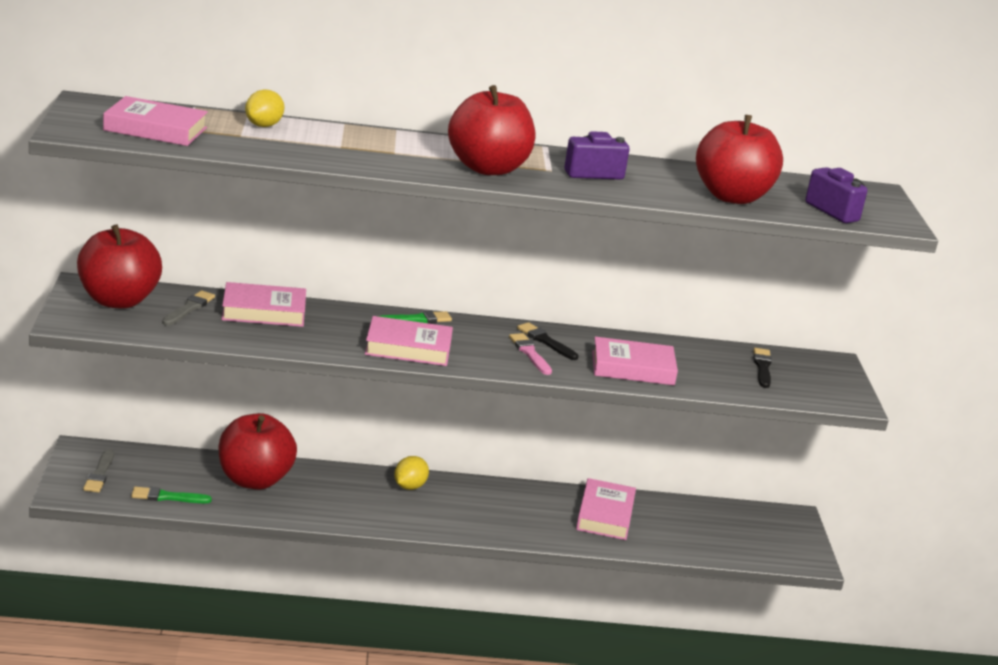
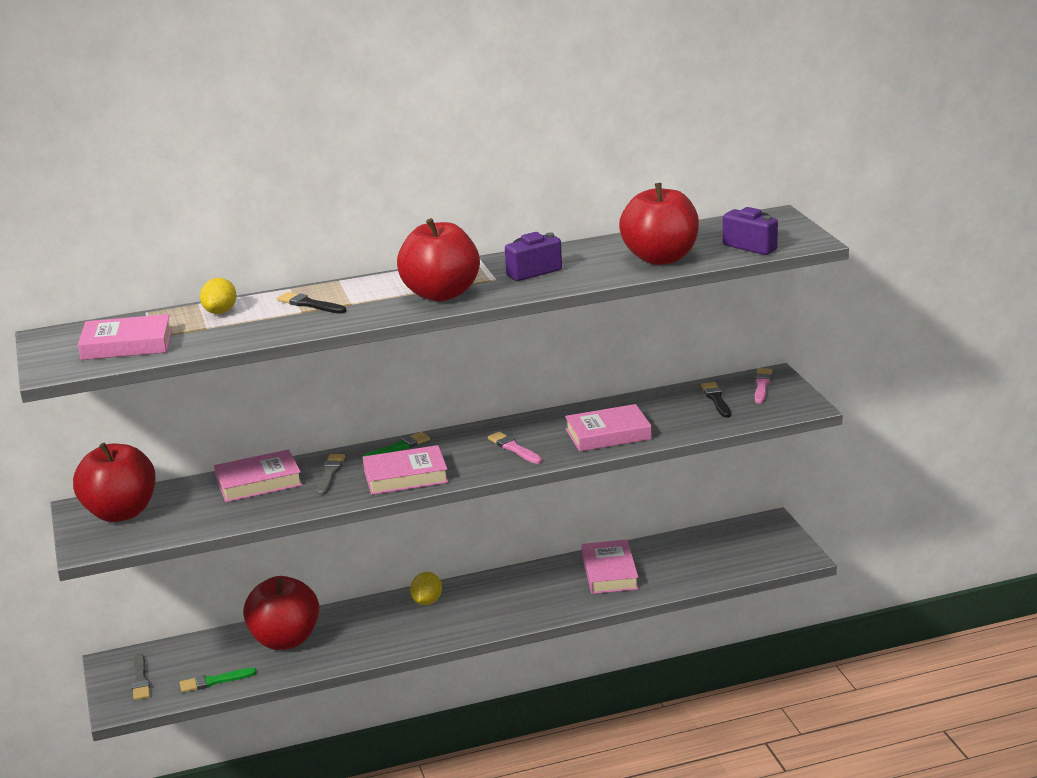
camera: 10 degrees left, 0 degrees up
(189, 308) = (190, 500): grey brush -> grey brush (330, 473)
(546, 341) = (521, 433): black brush -> black brush (309, 304)
(818, 368) = (762, 385): none -> pink brush

